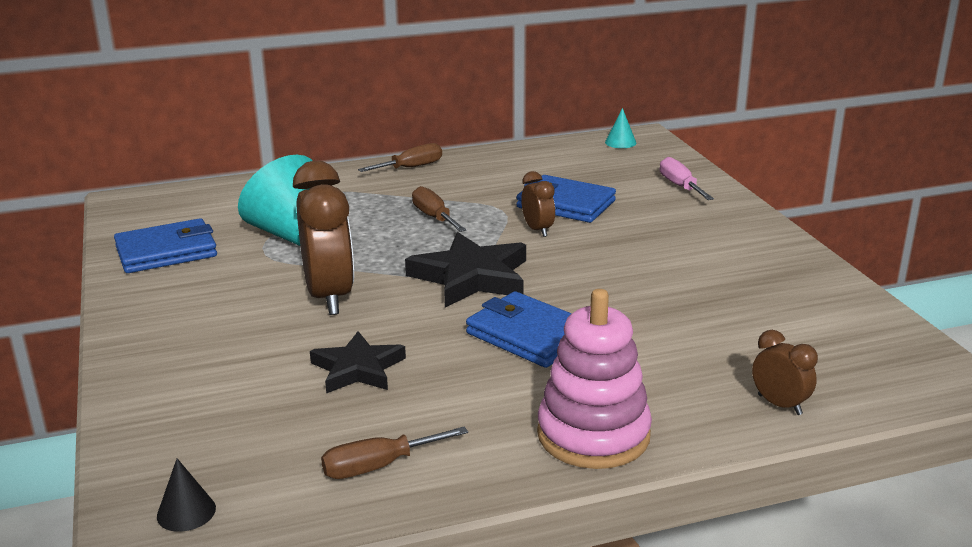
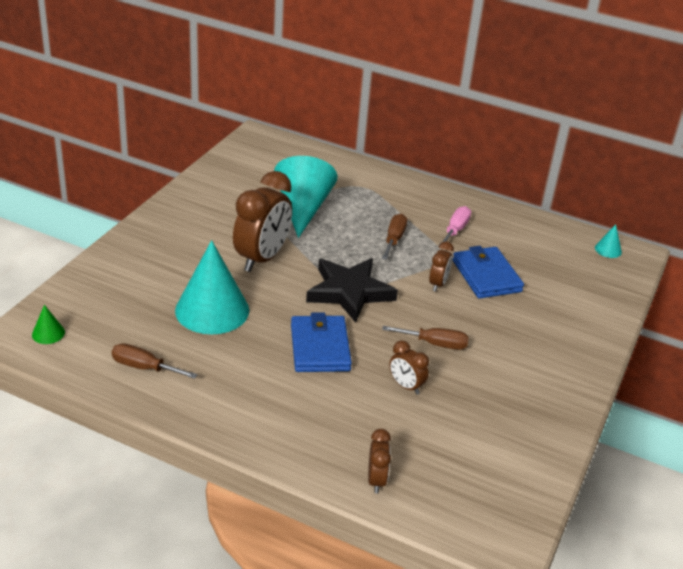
camera: 40 degrees right, 10 degrees up
(166, 252) = (229, 182): blue wallet -> none
(186, 512) = (48, 333): black cone -> green cone
(357, 369) = (212, 310): black star -> turquoise cone
(411, 167) = (438, 195): brown screwdriver -> brown screwdriver (435, 344)
(593, 435) = (257, 423): pink stacking toy -> none
(660, 318) = (406, 386): none -> brown clock
(680, 186) = (586, 307): pink screwdriver -> pink screwdriver (455, 230)

